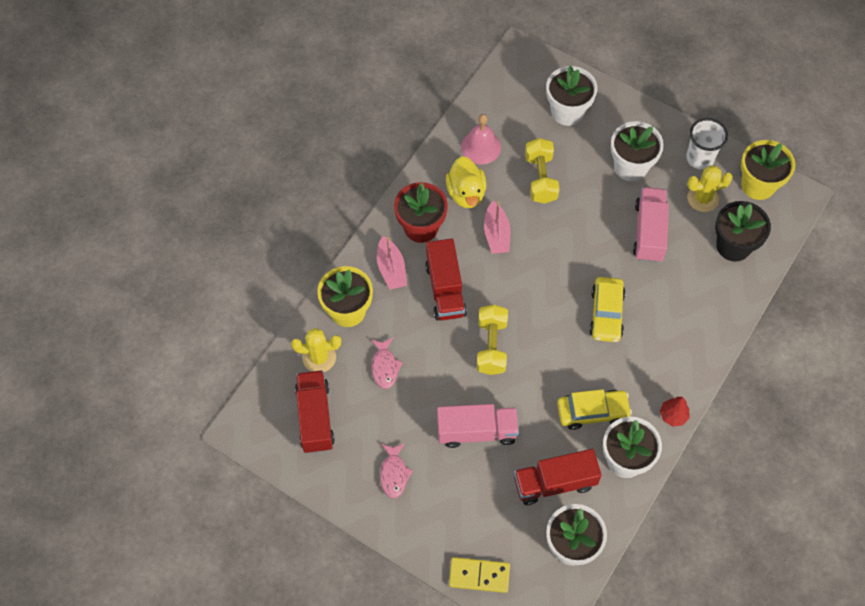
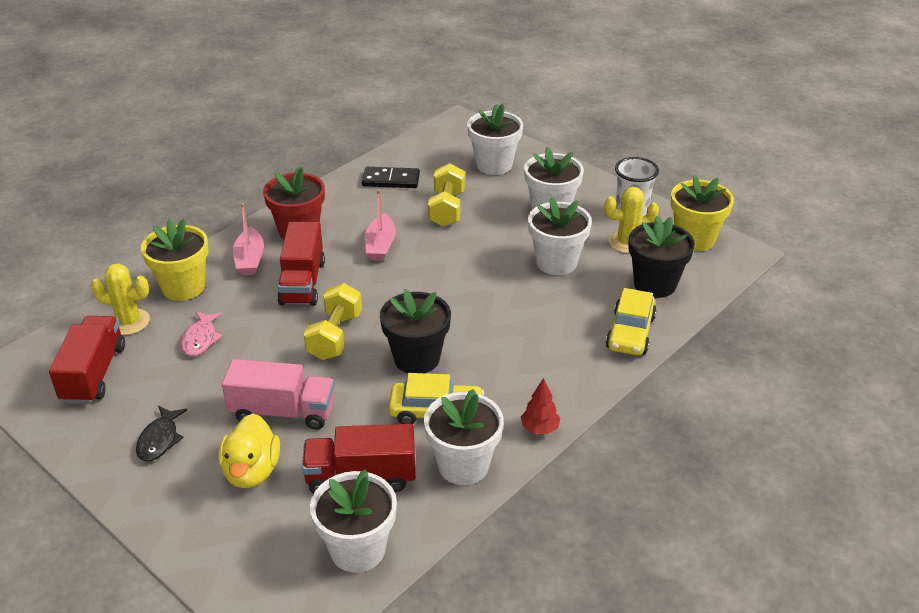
camera: 10 degrees right, 25 degrees down
(394, 474) = (159, 440): pink fish -> black fish
(466, 193) = (360, 211): yellow duck -> yellow duck (252, 471)
(479, 575) = (218, 564): yellow domino -> none
(481, 147) = (391, 180): pink bell -> black domino
(563, 360) = (417, 358): none -> black flower pot
(606, 314) = (484, 324): yellow car -> yellow car (630, 333)
(649, 232) = (556, 262): pink truck -> white flower pot

